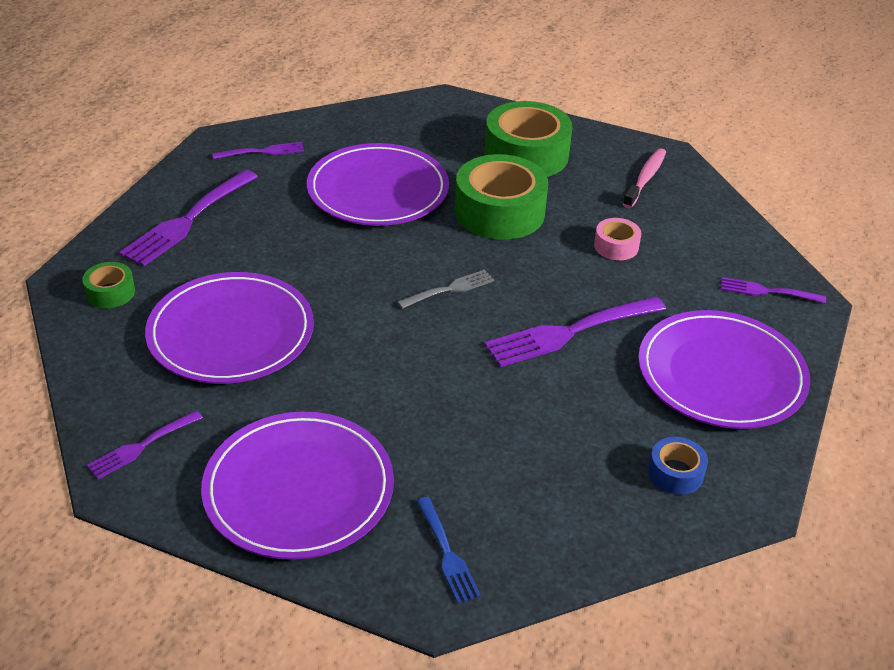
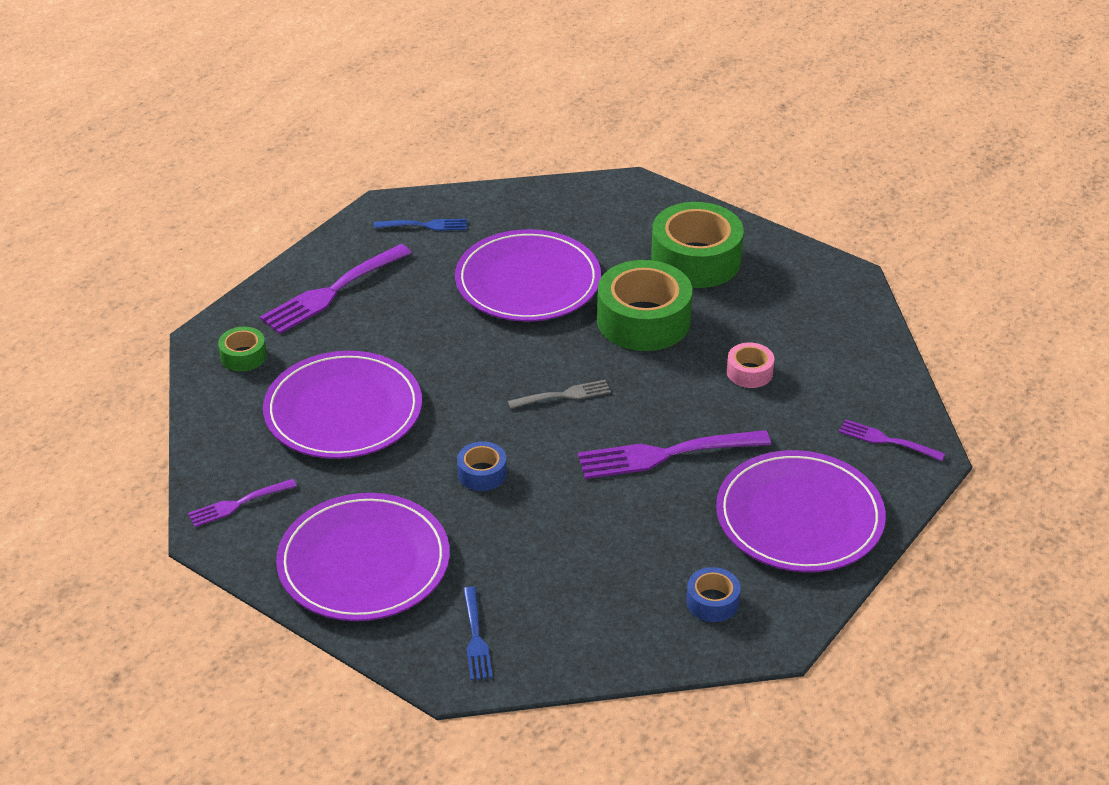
camera: 15 degrees right, 0 degrees up
(262, 152) = (425, 225): purple fork -> blue fork
(394, 376) = (482, 473): none -> blue tape
(645, 178) = (813, 302): pink toothbrush -> none

